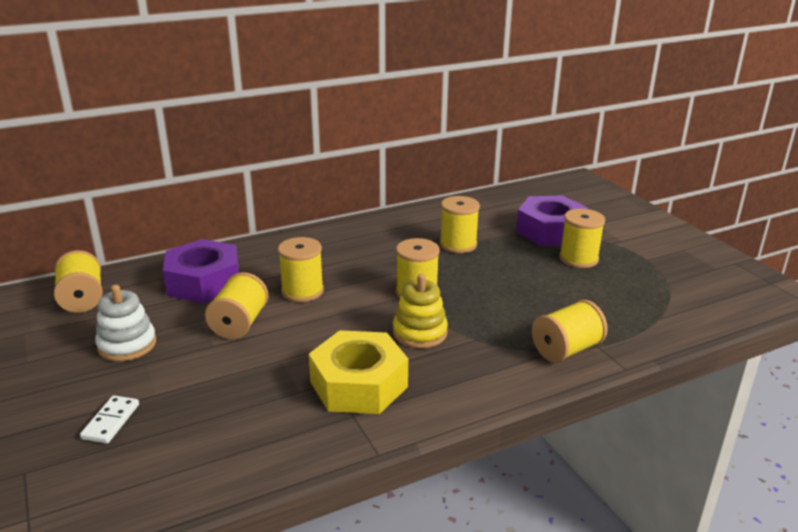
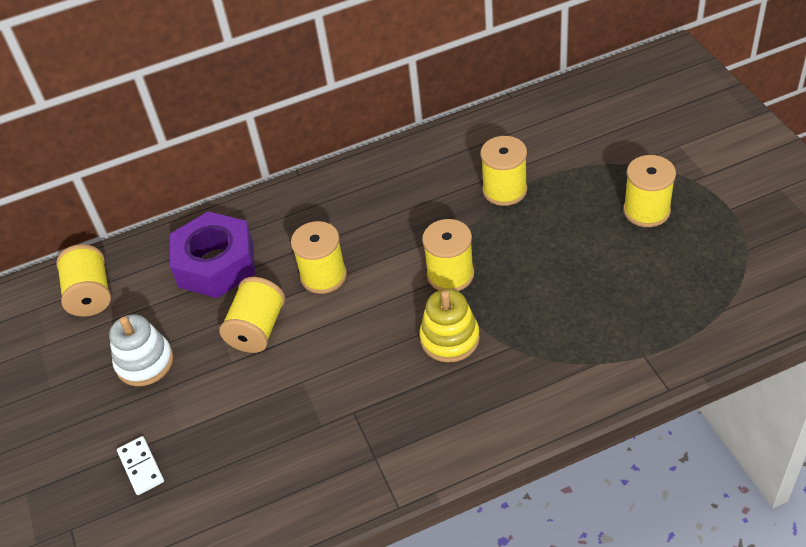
camera: 10 degrees right, 20 degrees up
(111, 421) = (141, 467): white domino -> white domino turned 45 degrees counterclockwise
(359, 384) = (382, 415): yellow nut -> none
(550, 231) = (619, 161): purple nut -> none
(566, 350) = (608, 362): yellow spool -> none

